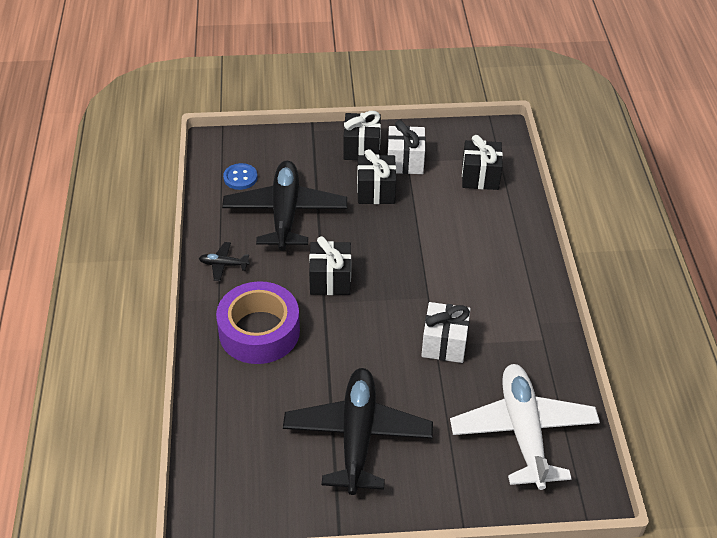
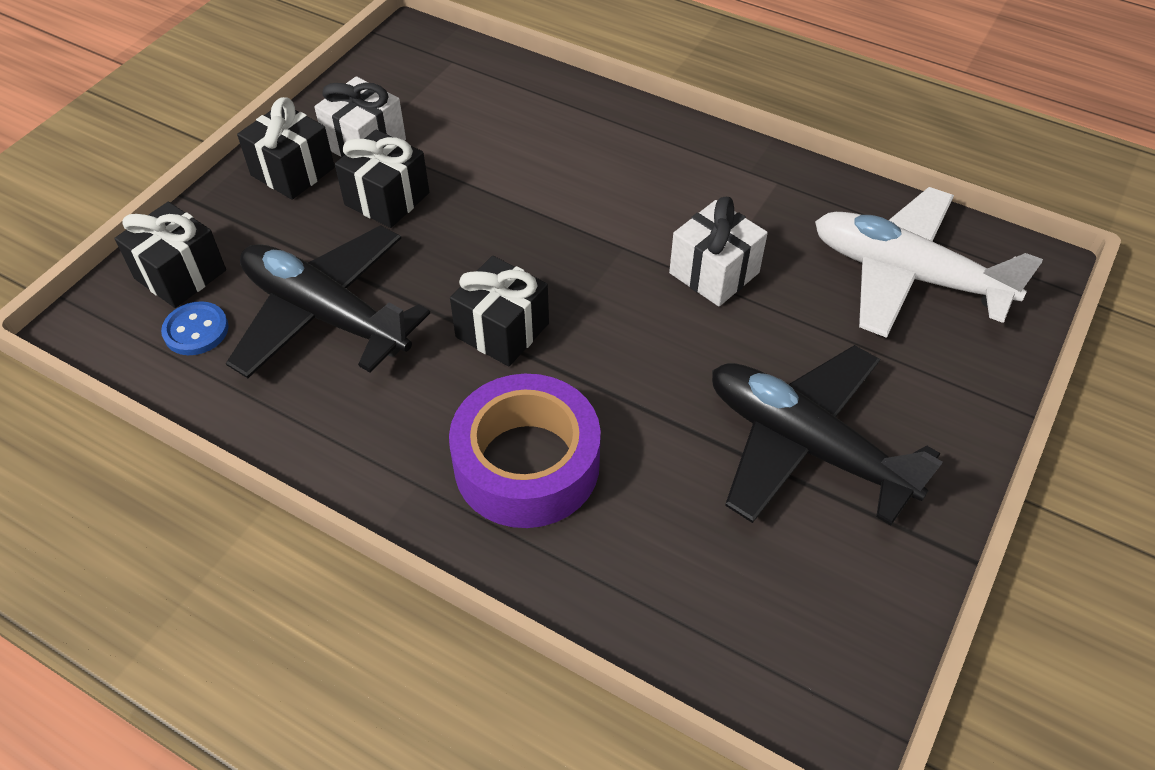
camera: 55 degrees left, 5 degrees up
(223, 265) = (353, 442): black plane -> none
(480, 177) = (466, 93): black gift -> black gift (180, 274)

